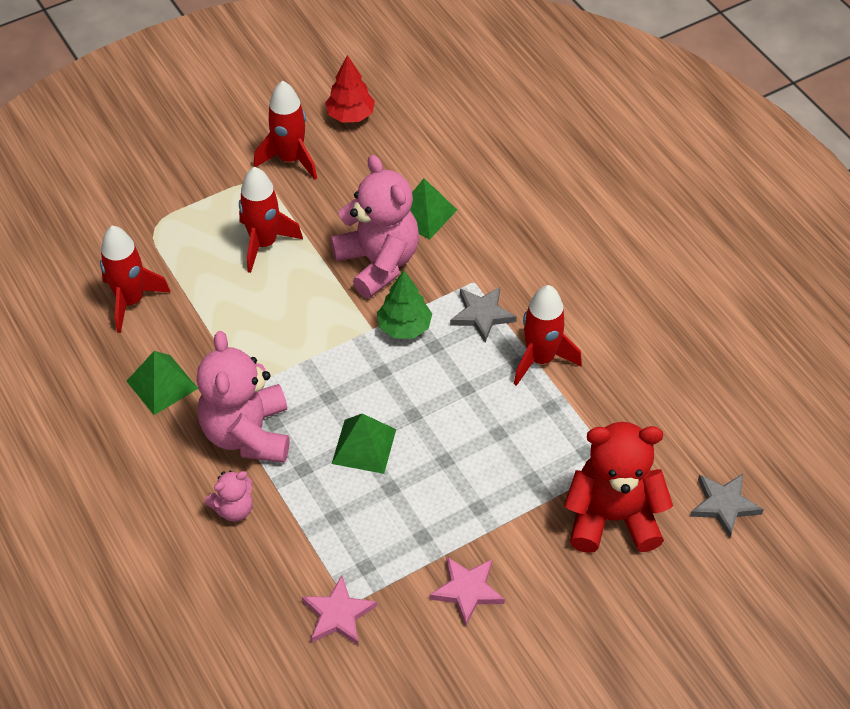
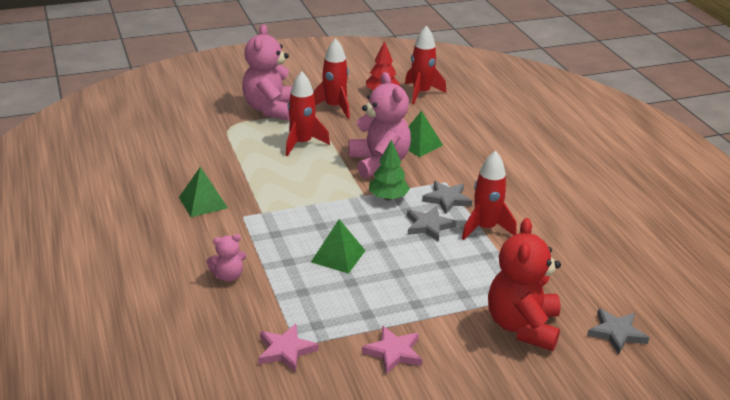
camera: 10 degrees right, 20 degrees down
(131, 301) = (199, 158): red rocket -> red rocket (421, 93)
(248, 434) = (254, 237): pink teddy bear -> pink teddy bear (271, 109)
(467, 369) = (429, 226): none -> grey star
(612, 517) = (522, 326): red teddy bear -> red teddy bear turned 90 degrees counterclockwise

